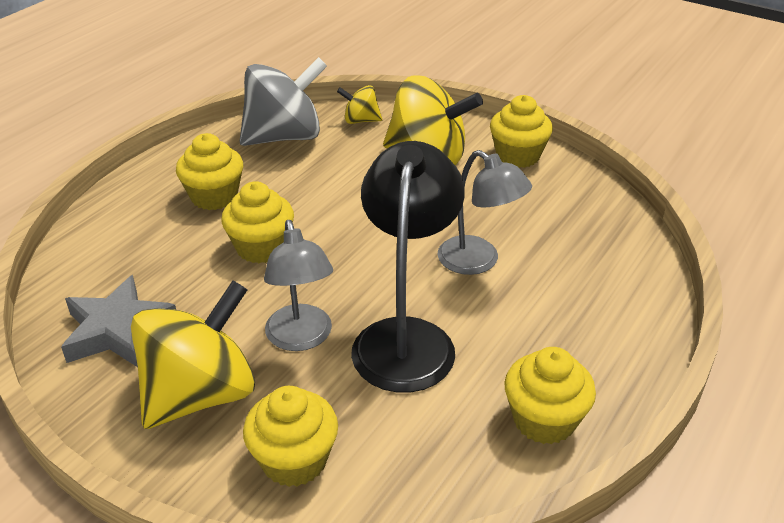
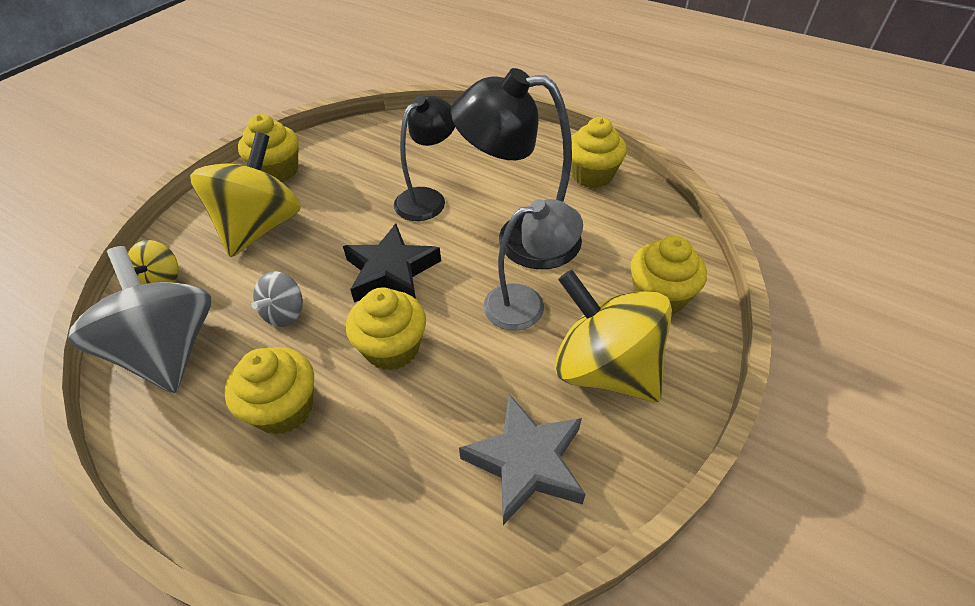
camera: 90 degrees left, 10 degrees up
(314, 185) = (285, 313): none -> grey spinning top
(360, 241) = (391, 271): none -> black star
(478, 262) = (428, 199): grey lamp -> black lamp

